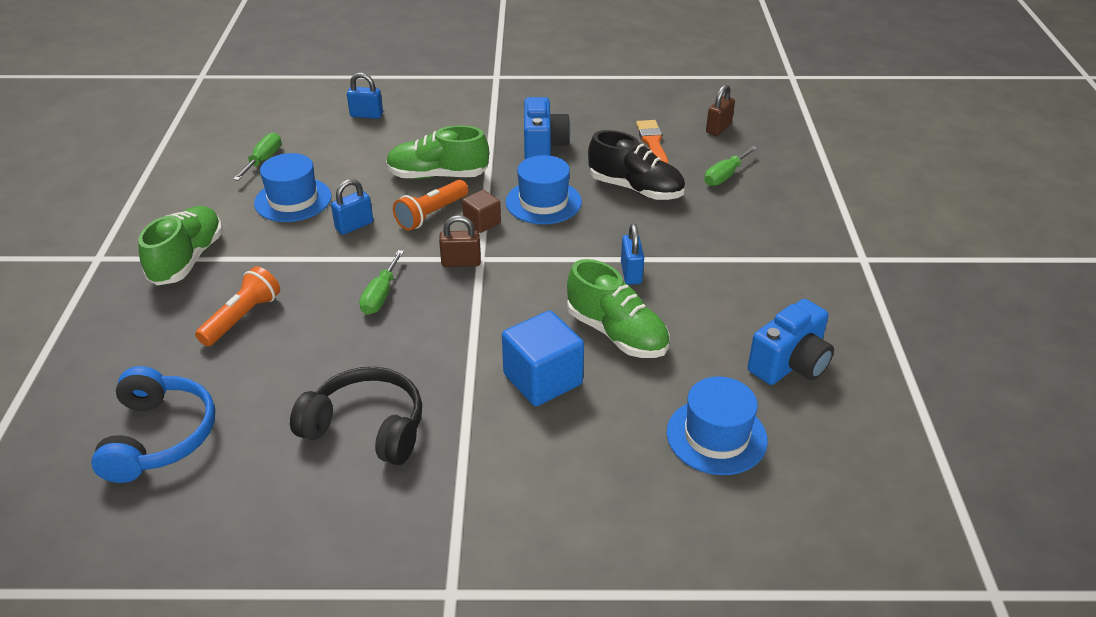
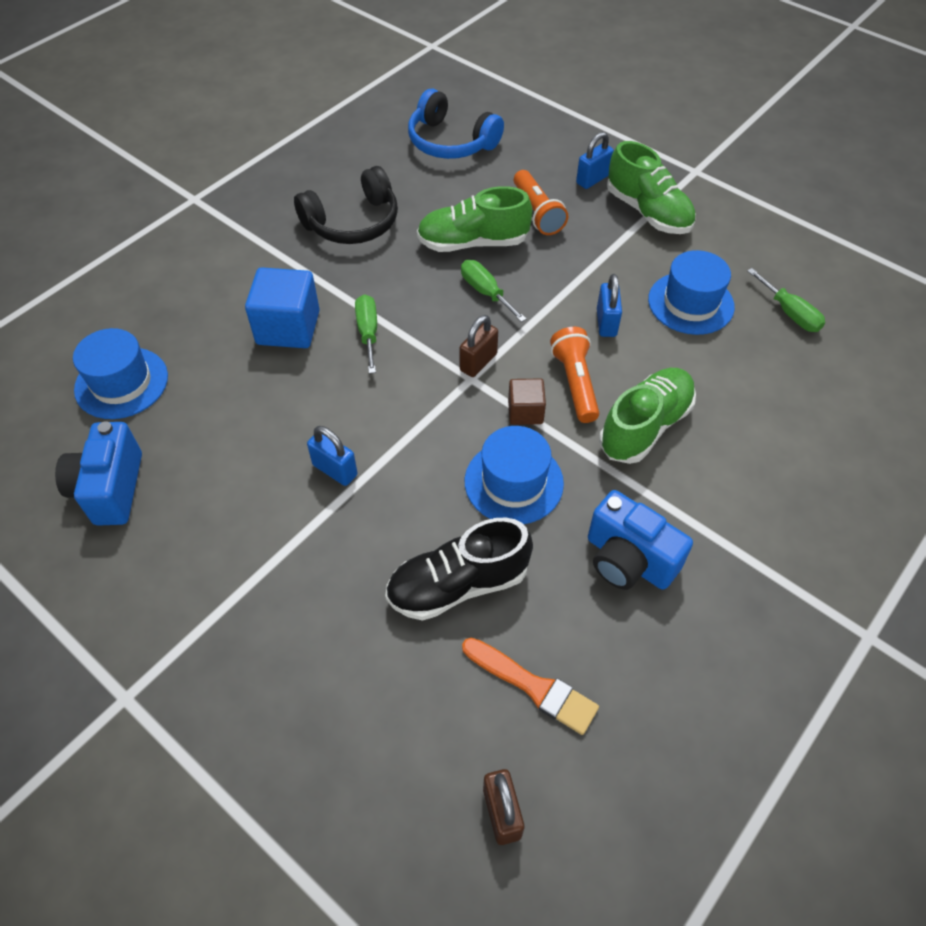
camera: 130 degrees right, 15 degrees up
(366, 115) = (839, 436): blue padlock -> blue padlock (592, 179)
(616, 333) = (278, 403): green shoe -> green shoe (473, 243)
(725, 176) = (393, 706): green screwdriver -> green screwdriver (368, 332)

